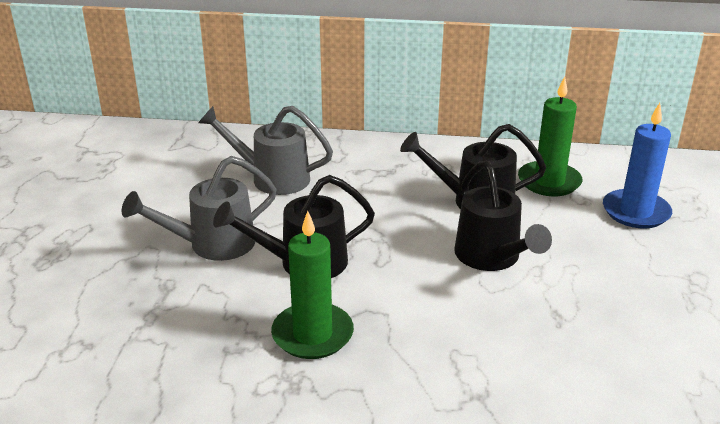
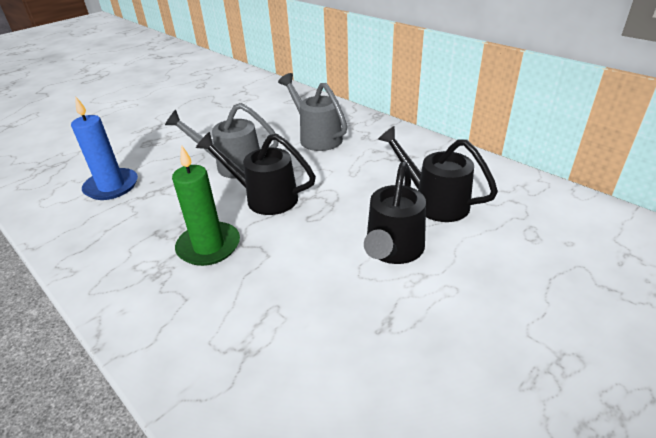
camera: 40 degrees right, 5 degrees up
(549, 182) = (519, 210): green candle -> none
(635, 212) = (576, 269): blue candle -> blue candle (111, 186)

